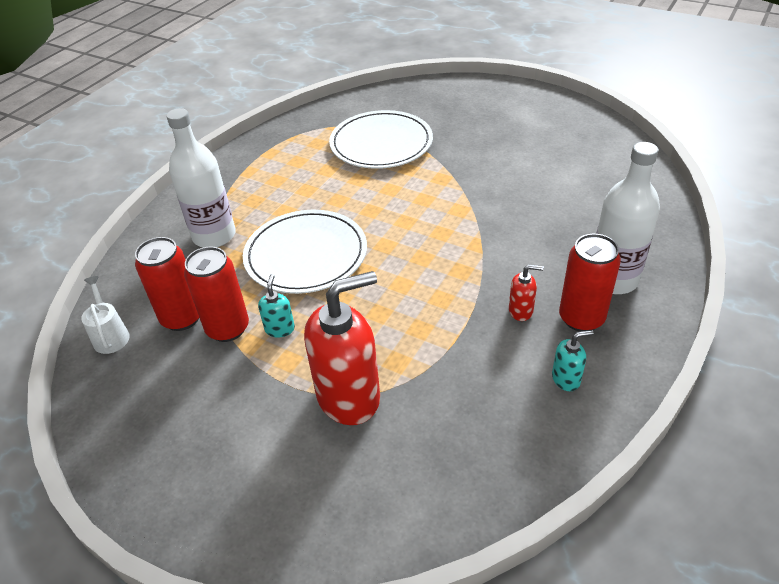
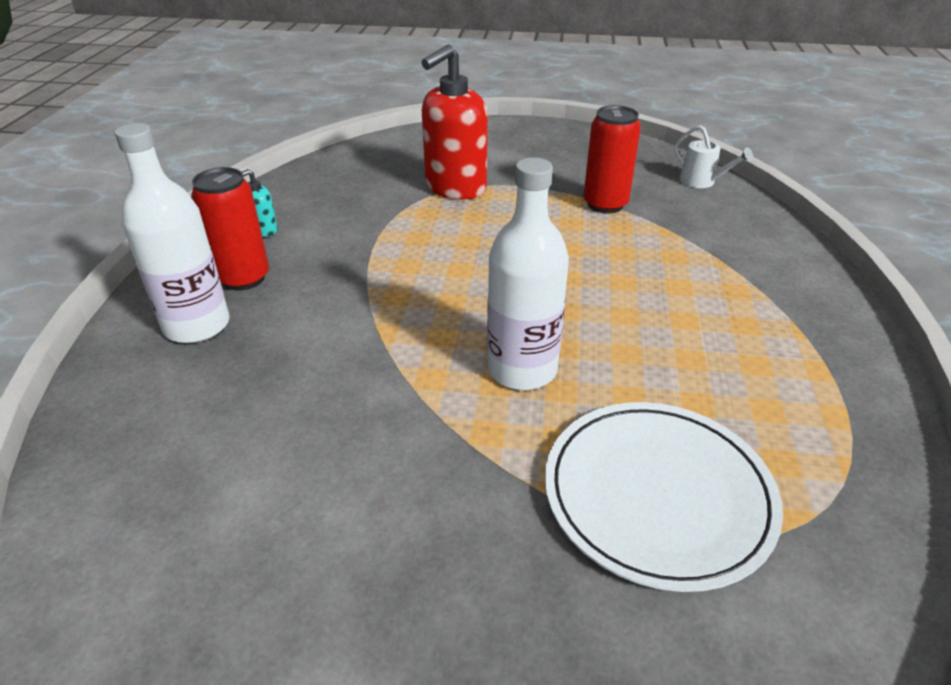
camera: 155 degrees right, 5 degrees down
(182, 318) = (657, 203): red can -> none
(214, 236) = (732, 272): white bottle -> white bottle (522, 369)
(280, 329) = (556, 213): turquoise soap dispenser -> none
(306, 255) = (597, 275): white plate -> none
(521, 311) = (313, 272): red soap dispenser -> none

